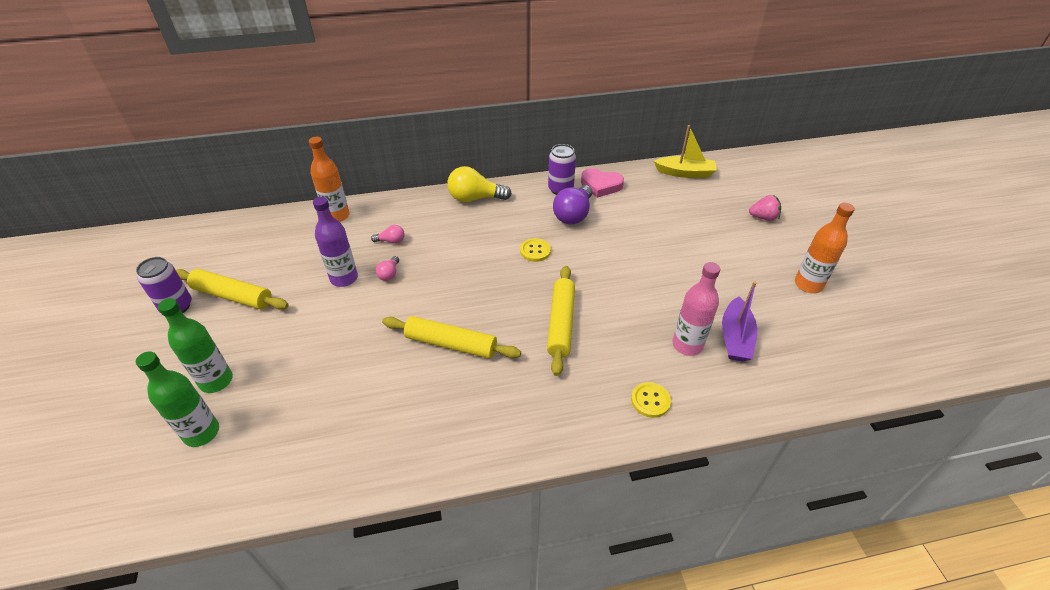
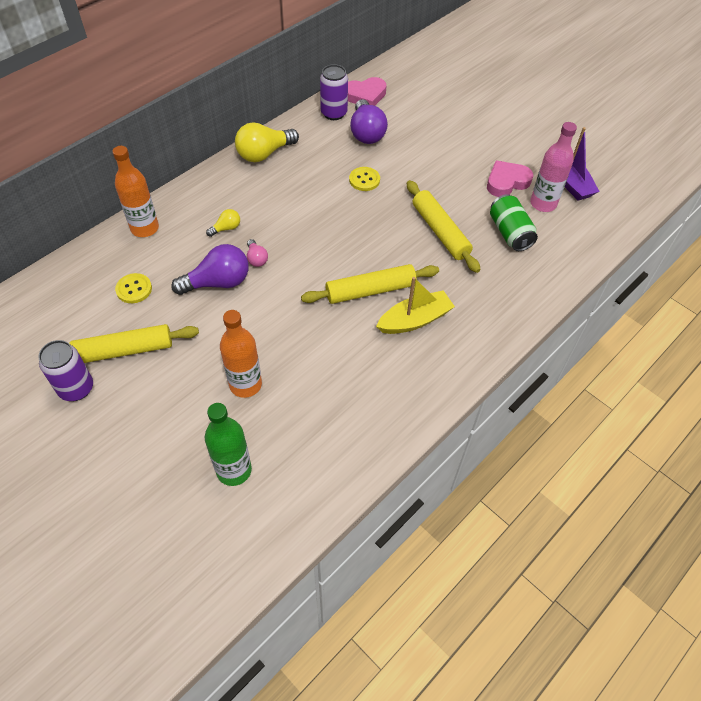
camera: 35 degrees left, 10 degrees up
(216, 381) = (197, 426): green bottle -> none
(344, 278) = (218, 282): purple bottle -> purple light bulb
(391, 241) = (226, 228): pink light bulb -> yellow light bulb
(627, 356) = (509, 233): none -> green can
(650, 400) = (552, 257): yellow button -> yellow button (134, 289)
(667, 308) = (506, 182): none -> pink heart
(685, 173) = (424, 56): yellow boat -> yellow boat (414, 320)
(763, 217) = (515, 73): pink strawberry -> none
(808, 284) = (586, 117): orange bottle -> orange bottle (245, 384)

